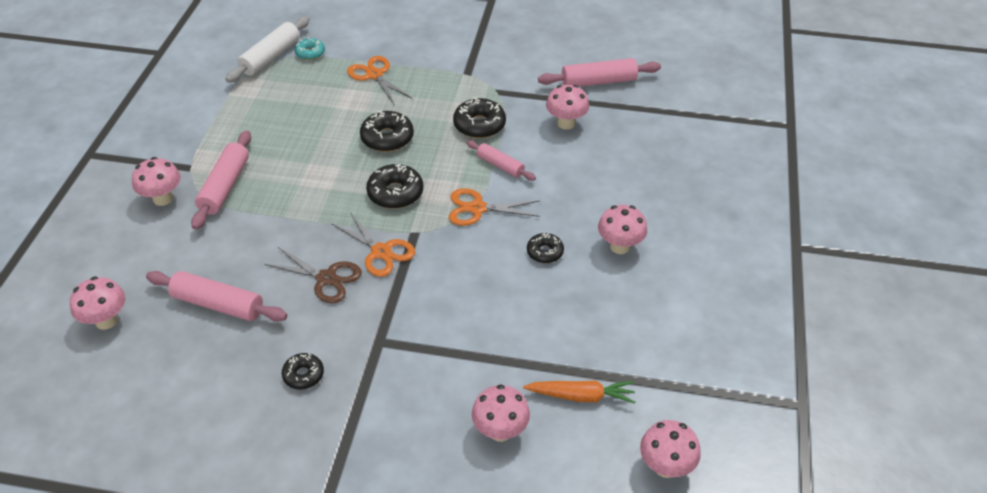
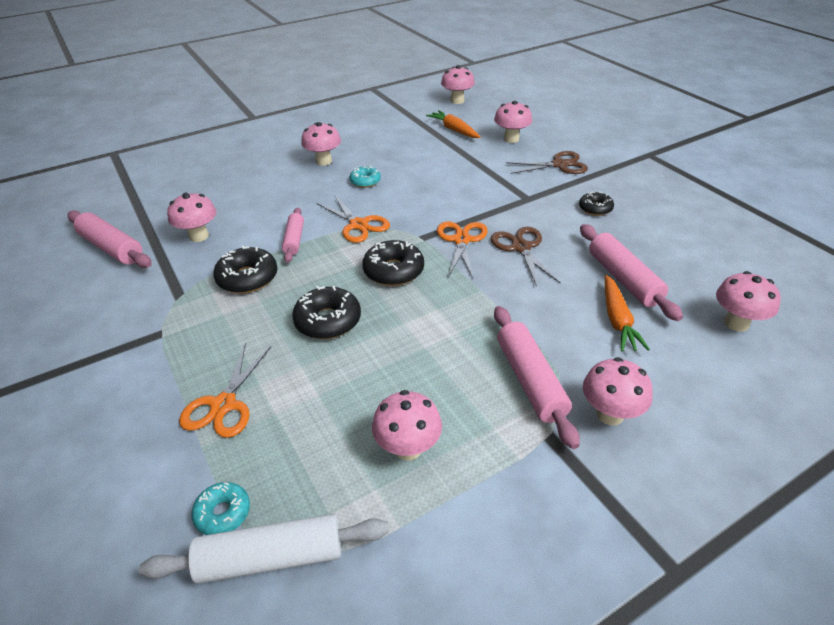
camera: 130 degrees left, 5 degrees down
(198, 263) = (617, 320): none -> orange carrot
(225, 186) = (530, 381): pink rolling pin -> pink rolling pin turned 75 degrees counterclockwise
(258, 118) = (408, 448): none -> pink mushroom
(399, 422) = (559, 165): none -> brown scissors
(545, 252) = (365, 181): black donut -> turquoise donut

